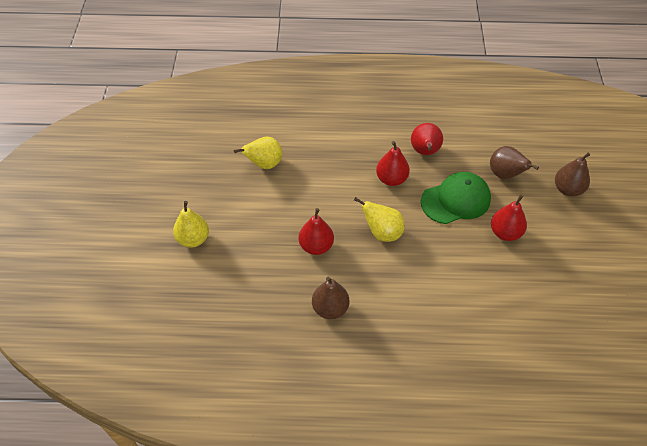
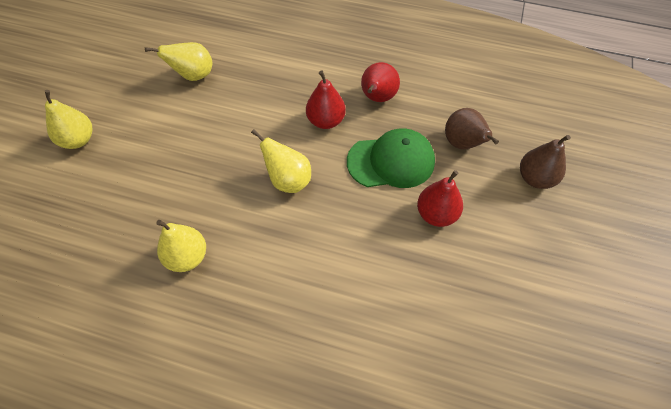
camera: 15 degrees right, 5 degrees up
(316, 246) = (206, 179): red pear -> none
(330, 308) = (187, 257): brown pear -> yellow pear

